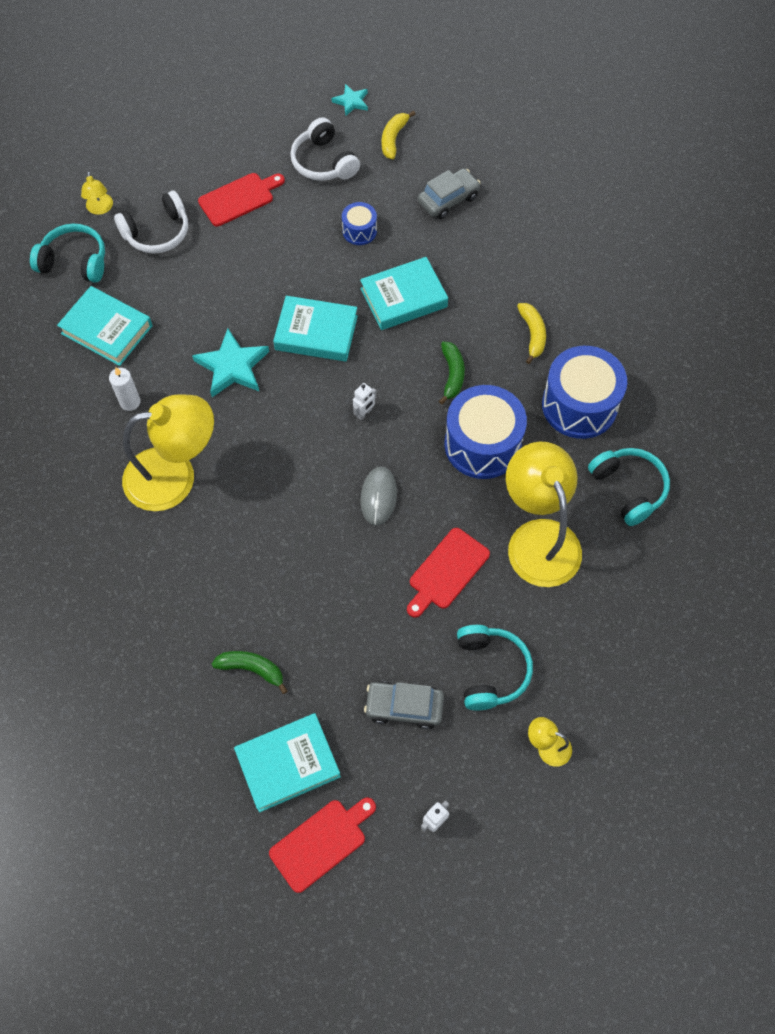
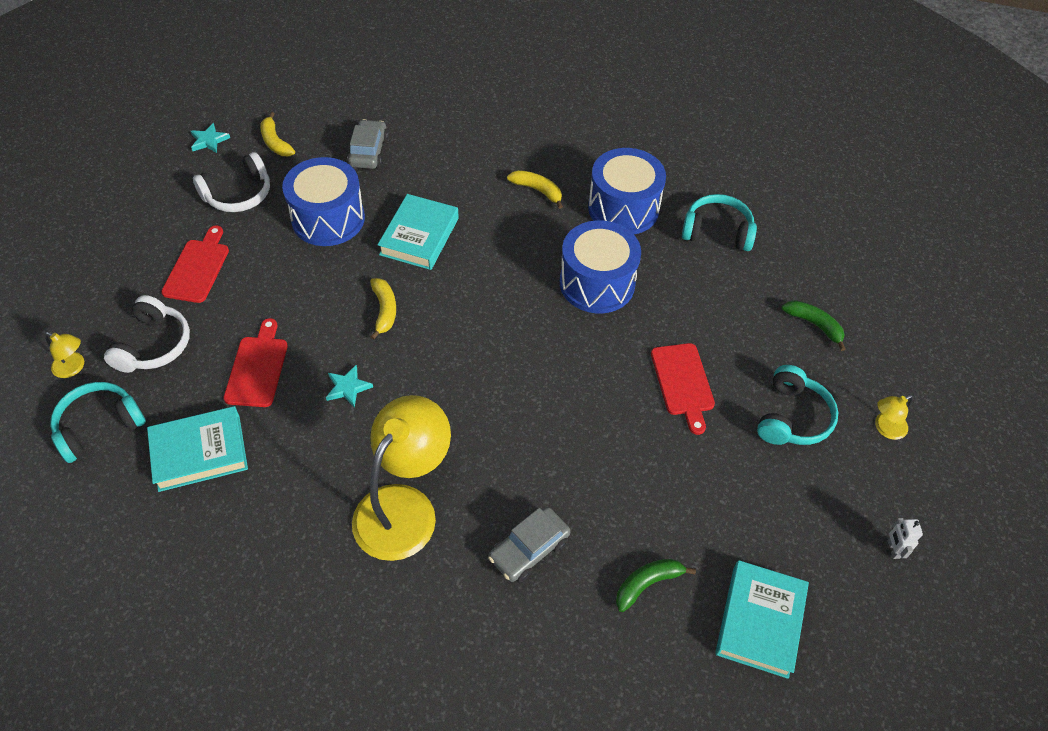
camera: 50 degrees left, 10 degrees down
(130, 402) = (293, 488): white candle -> none
(232, 366) = (348, 387): turquoise star -> turquoise star, size x0.56
(316, 333) = (384, 310): turquoise book -> yellow banana
(321, 842) = (852, 648): red cutting board -> red cutting board (257, 368)
(323, 162) = (238, 194): white headphones -> white headphones turned 45 degrees counterclockwise
(359, 231) = (328, 219): blue drum -> blue drum, size x2.02
(364, 413) = (491, 333): white robot -> none
(378, 497) = (575, 378): grey mouse -> none
(404, 707) = (776, 497): grey car -> grey car (529, 549)
(452, 375) = (519, 257): green banana -> green banana (814, 325)
(490, 670) = (792, 417): turquoise headphones -> turquoise headphones turned 75 degrees clockwise
(538, 538) = (708, 308): yellow lamp -> none

